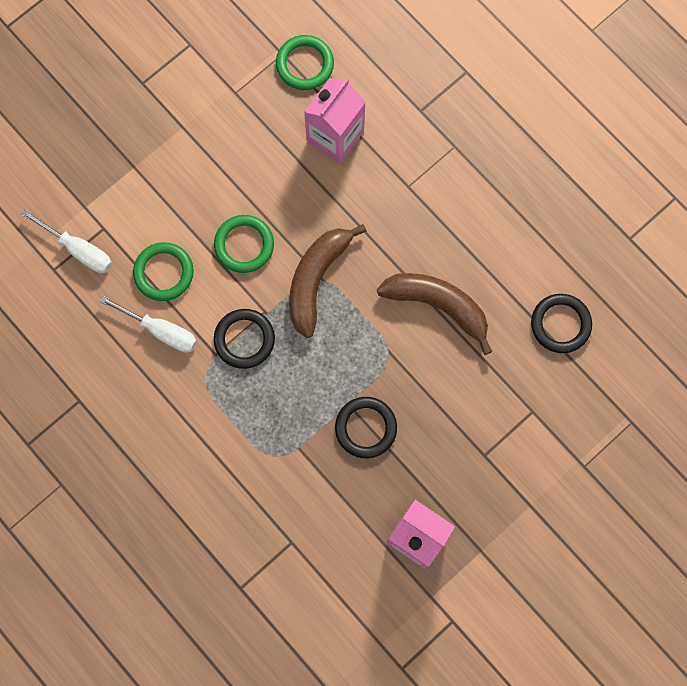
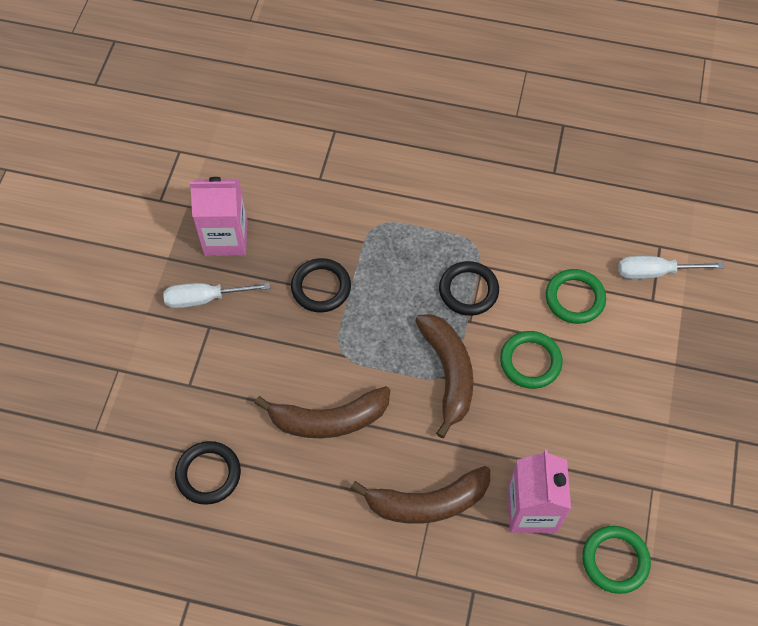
camera: 145 degrees right, 15 degrees down
(160, 330) = (538, 256): white screwdriver -> white screwdriver (205, 298)
(408, 192) = (427, 502): none -> brown banana

